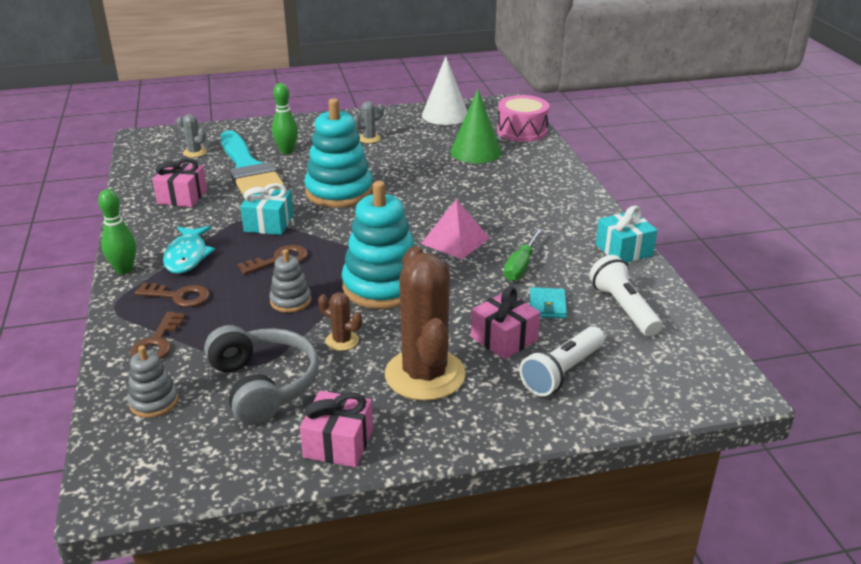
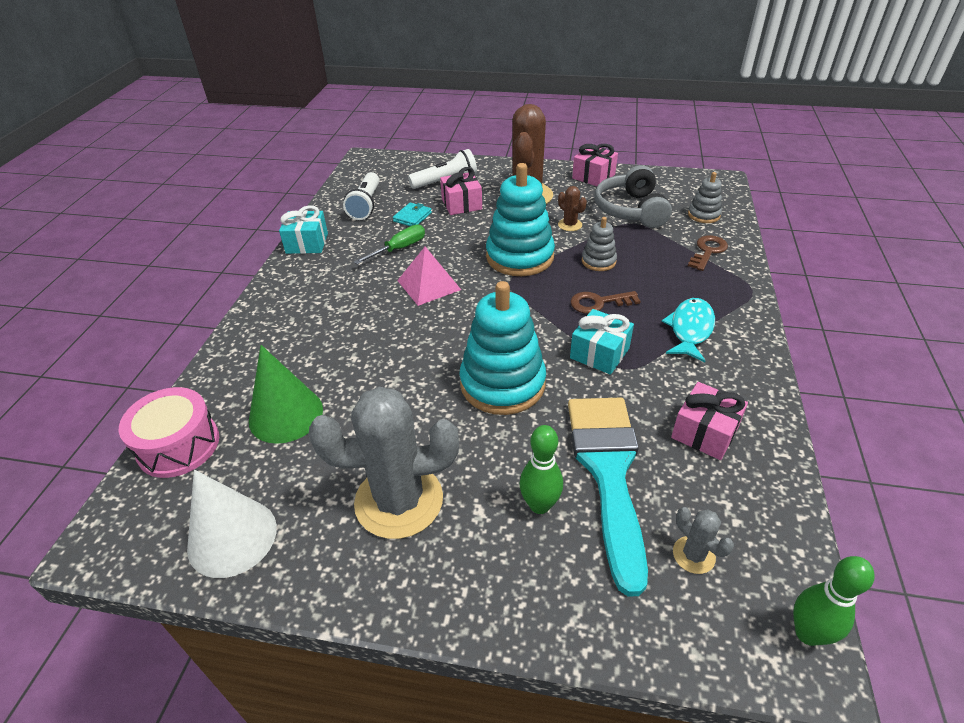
camera: 155 degrees left, 10 degrees up
(124, 270) = (753, 328): green bowling pin -> green bowling pin (808, 633)
(179, 296) = (694, 286): brown key -> none
(369, 138) = (399, 501): grey cactus -> grey cactus, size x2.31

